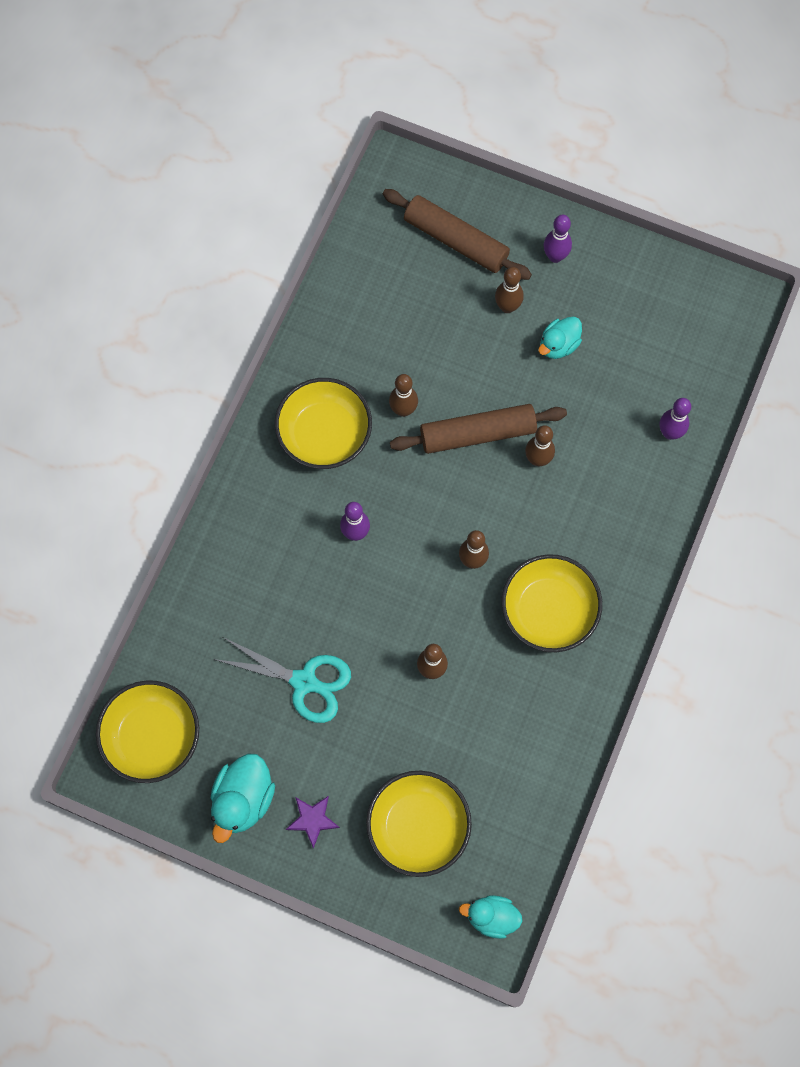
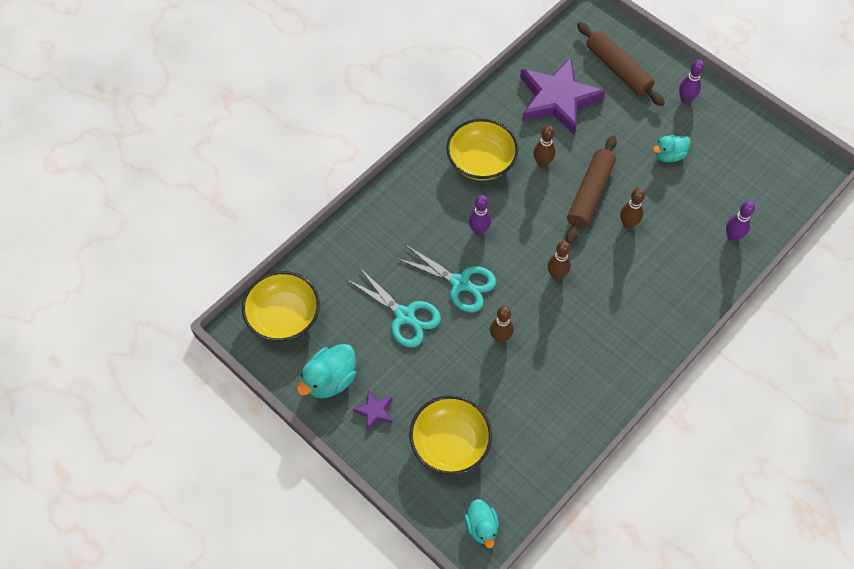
camera: 20 degrees right, 10 degrees down
(357, 613) = (460, 283): none -> turquoise scissors
(392, 309) = (557, 99): none -> purple star
(477, 433) = (590, 194): brown rolling pin -> brown rolling pin turned 75 degrees counterclockwise
(491, 917) = (481, 527): turquoise duck -> turquoise duck turned 135 degrees counterclockwise
(507, 307) = (640, 120): brown bowling pin -> none
(548, 611) = (601, 326): yellow bowl -> none

